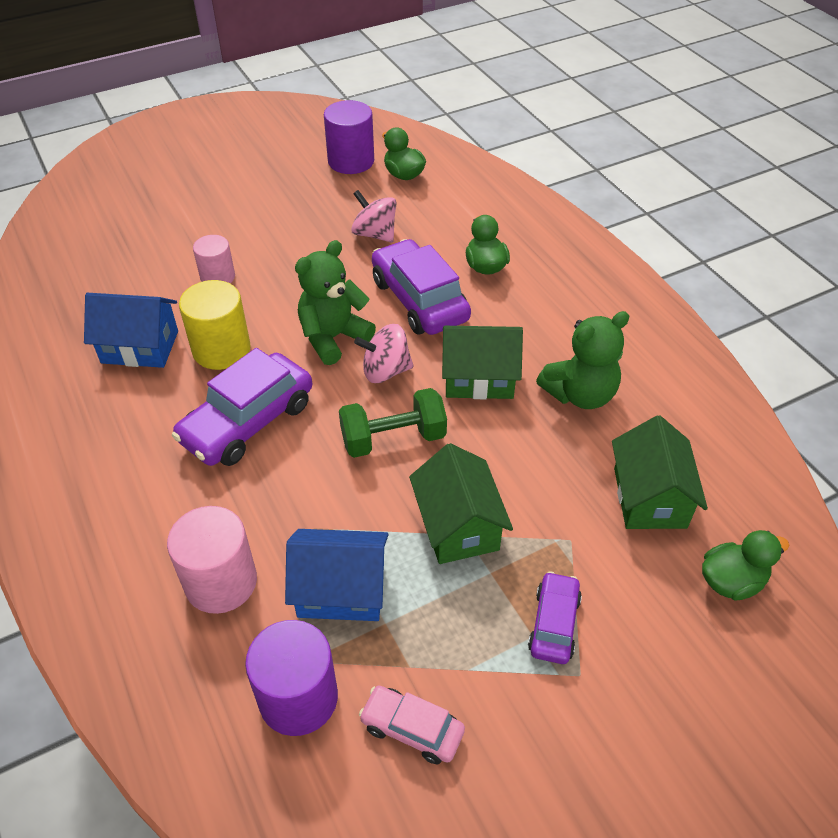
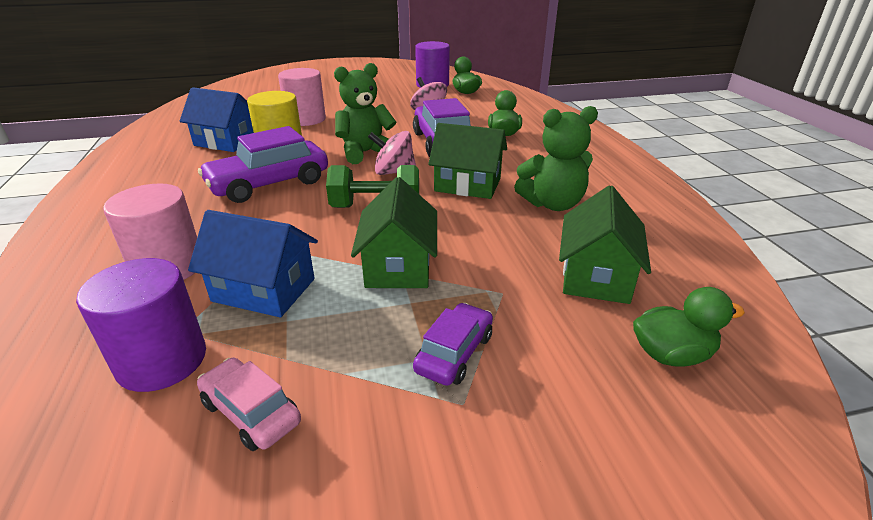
camera: 15 degrees right, 15 degrees down
(217, 277) = (306, 119): pink cylinder -> pink cylinder, size x1.55

